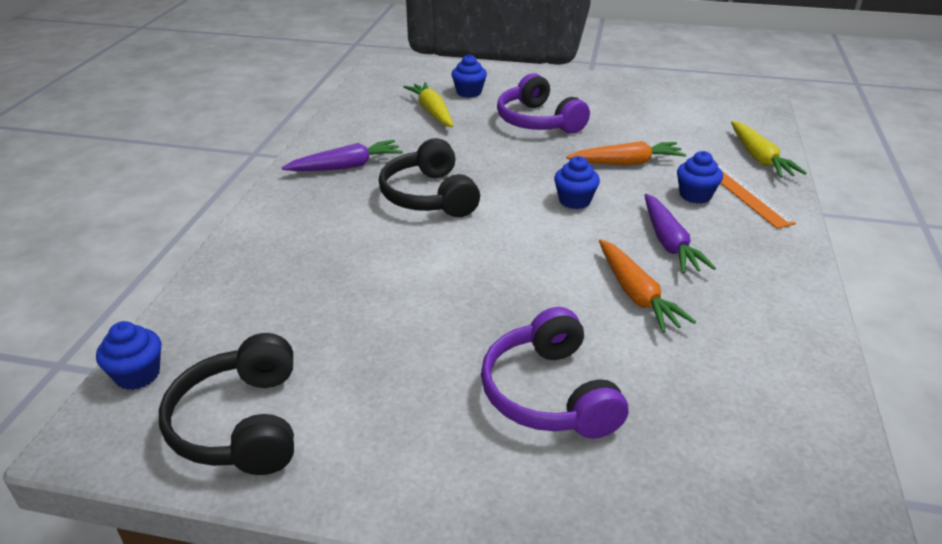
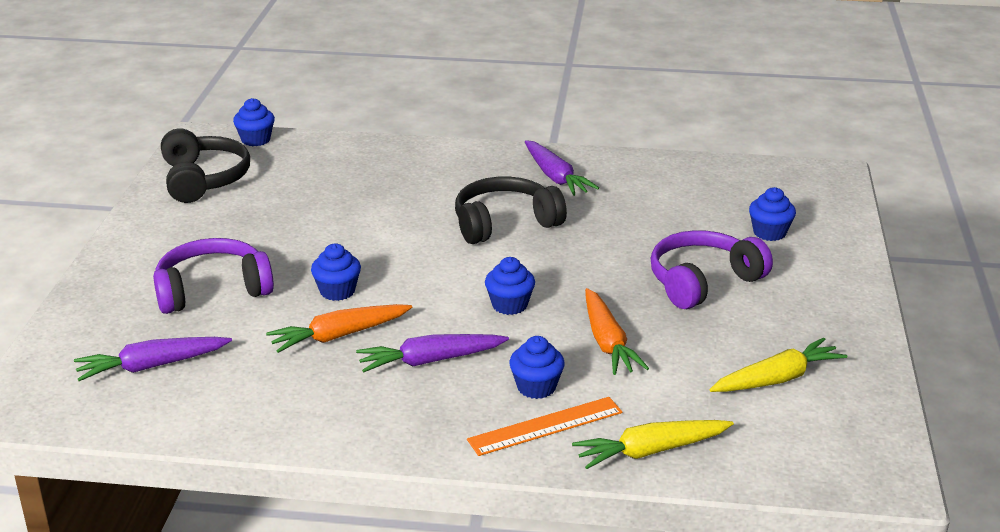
camera: 85 degrees right, 5 degrees down
(241, 423) = (203, 179): black headphones -> black headphones turned 90 degrees clockwise
(432, 112) = (702, 212): yellow carrot -> yellow carrot (777, 379)
(552, 296) = (337, 291): none -> blue cupcake
(722, 435) = (152, 366): none -> purple carrot

